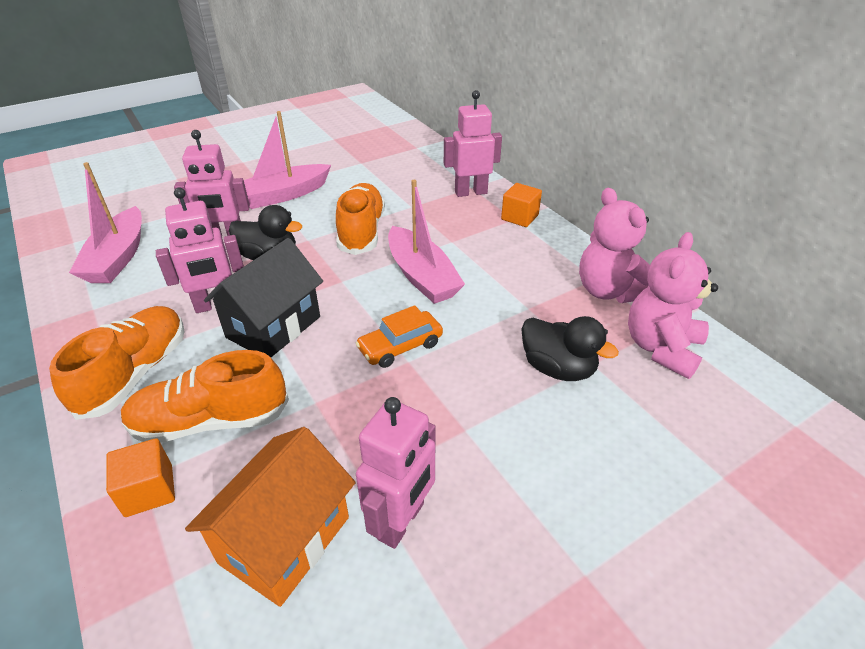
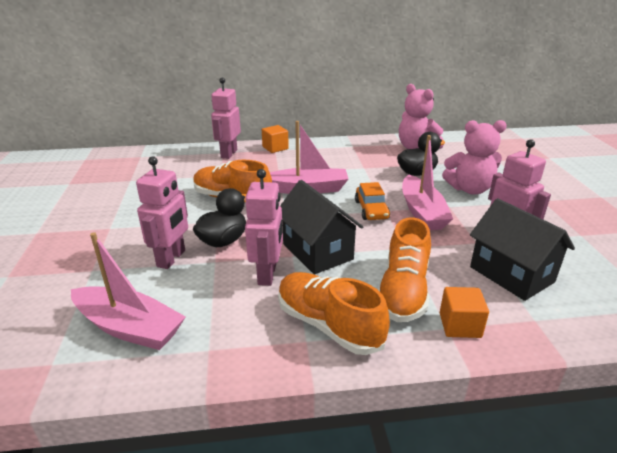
camera: 65 degrees left, 10 degrees down
(282, 195) = (134, 221): pink boat -> pink boat (422, 212)
(285, 539) = (511, 274): orange house -> black house
(609, 291) = (365, 146): pink teddy bear -> pink teddy bear (469, 189)

